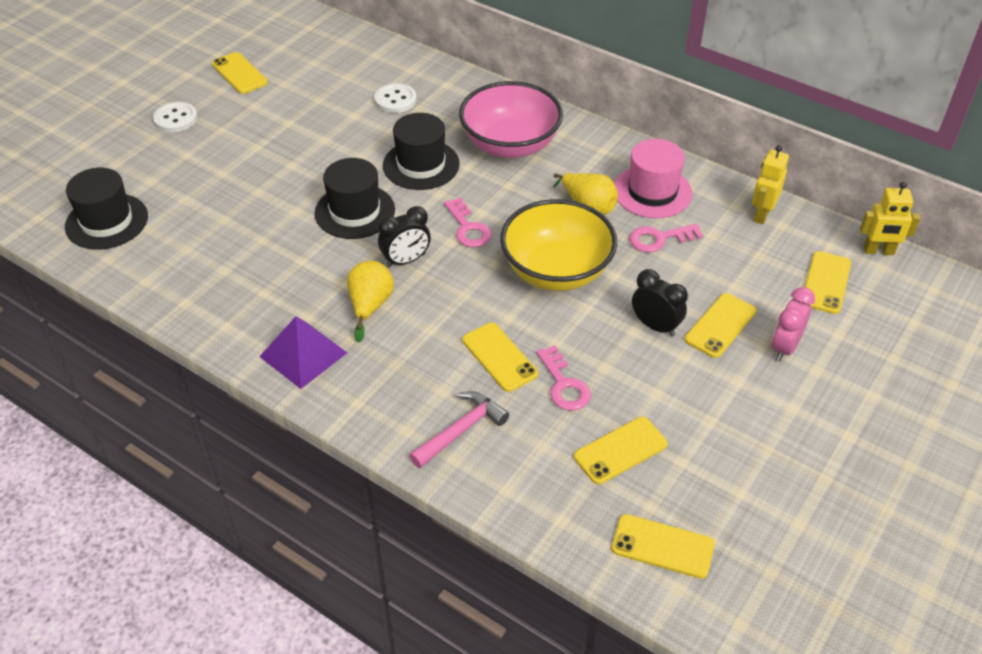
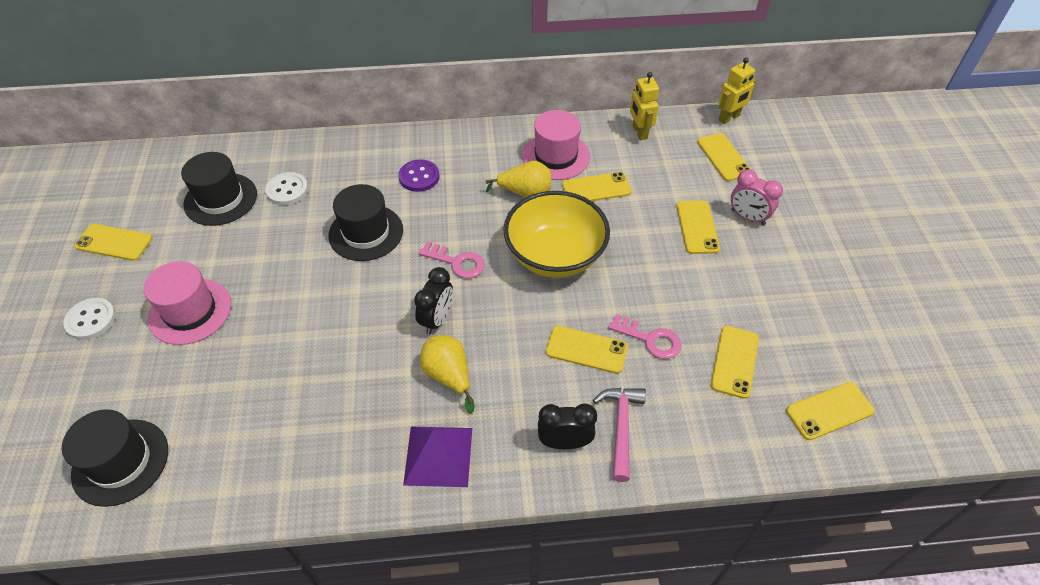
camera: 40 degrees left, 5 degrees up
(241, 150) = (190, 311): none -> pink hat
(355, 211) = (352, 304): black hat -> black hat (220, 199)
(510, 145) = (419, 177): pink bowl -> purple button
(655, 326) = (660, 254): black clock -> black clock (564, 442)
(659, 239) = (596, 188): pink key -> yellow phone
(784, 347) = (748, 217): pink clock -> pink clock turned 45 degrees counterclockwise

